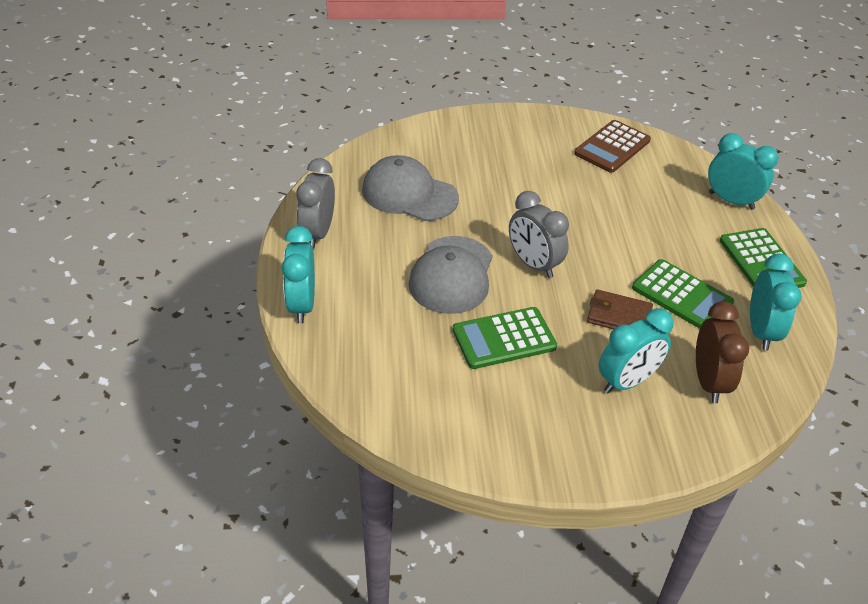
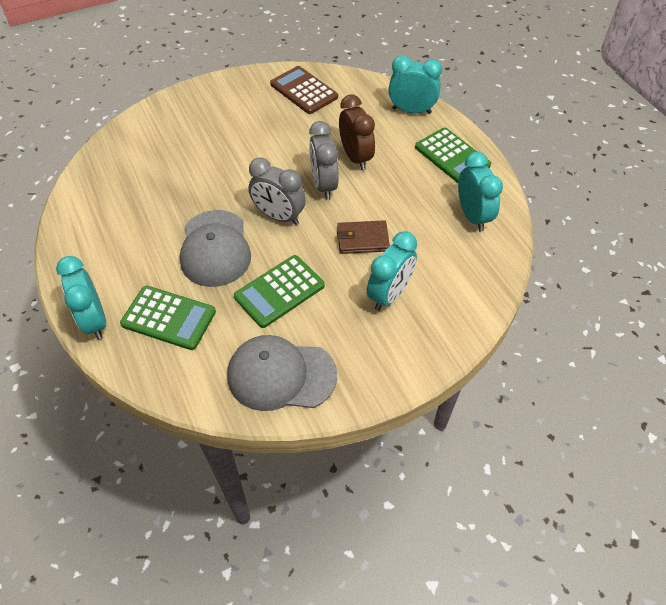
camera: 20 degrees left, 10 degrees up
(318, 233) = (83, 247): grey clock -> grey clock (323, 185)
(409, 194) = (150, 185): grey cap -> grey cap (281, 375)
(612, 147) = (303, 91): brown calculator -> brown calculator turned 120 degrees clockwise
(682, 295) = (404, 205): green calculator -> green calculator (169, 318)
(708, 382) = (450, 272): brown clock -> brown clock (356, 157)

